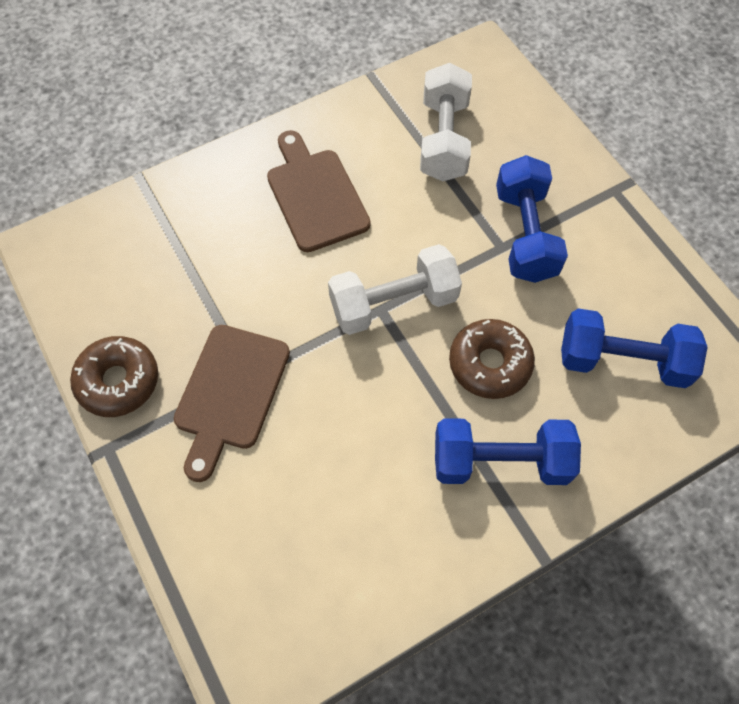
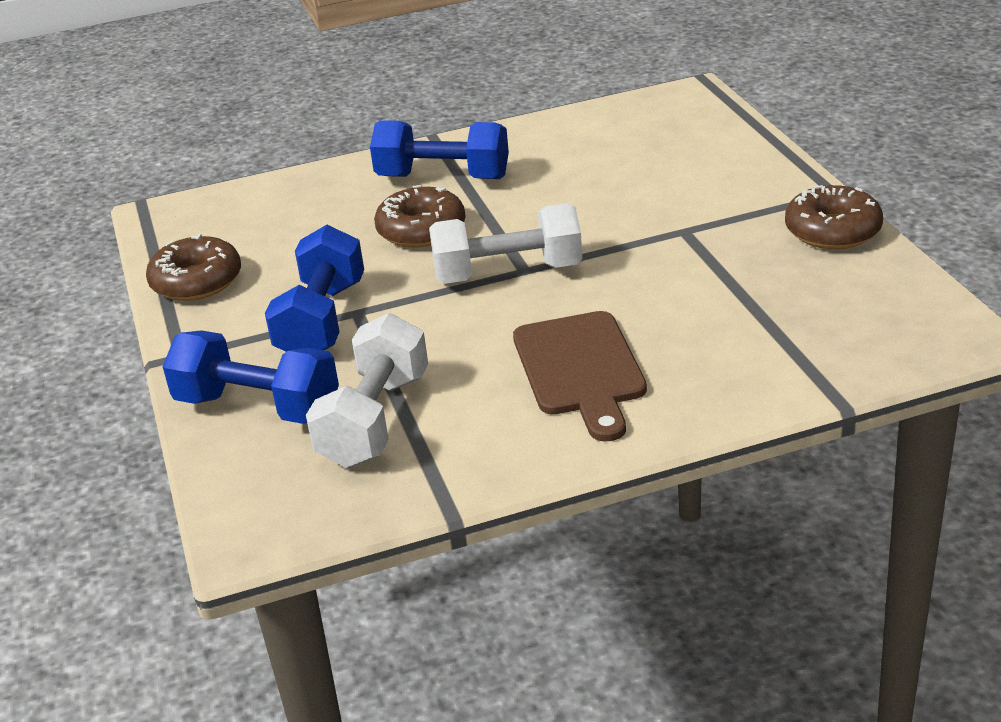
camera: 165 degrees left, 30 degrees down
(230, 393) = (705, 220): brown cutting board -> none
(622, 361) = (283, 228): blue dumbbell -> blue dumbbell (258, 407)
(656, 276) = (196, 281): none -> brown donut

